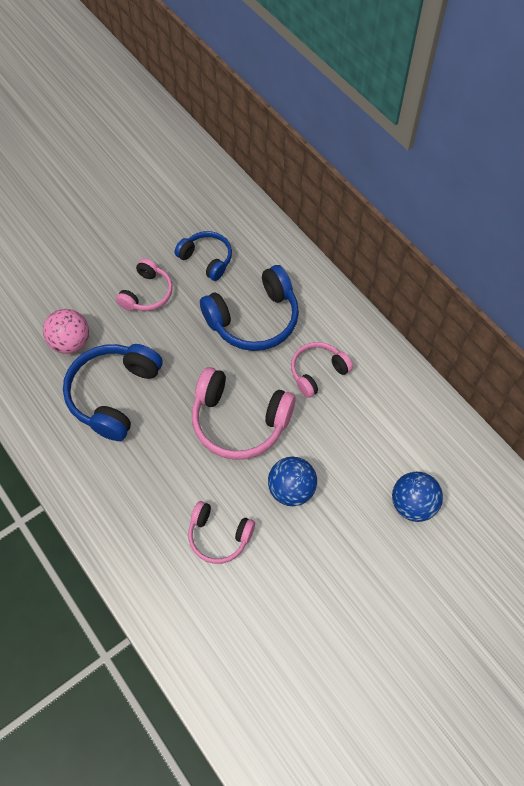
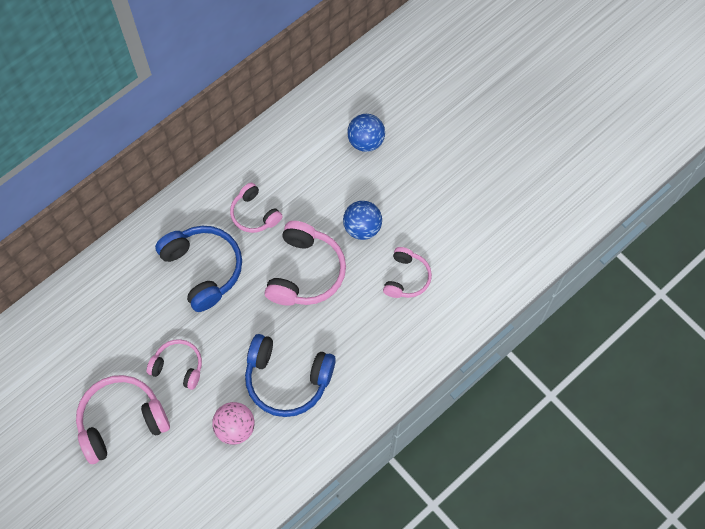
camera: 95 degrees left, 5 degrees up
(99, 245) = (122, 421): none -> pink headphones
(207, 259) = (137, 317): blue headphones -> none

